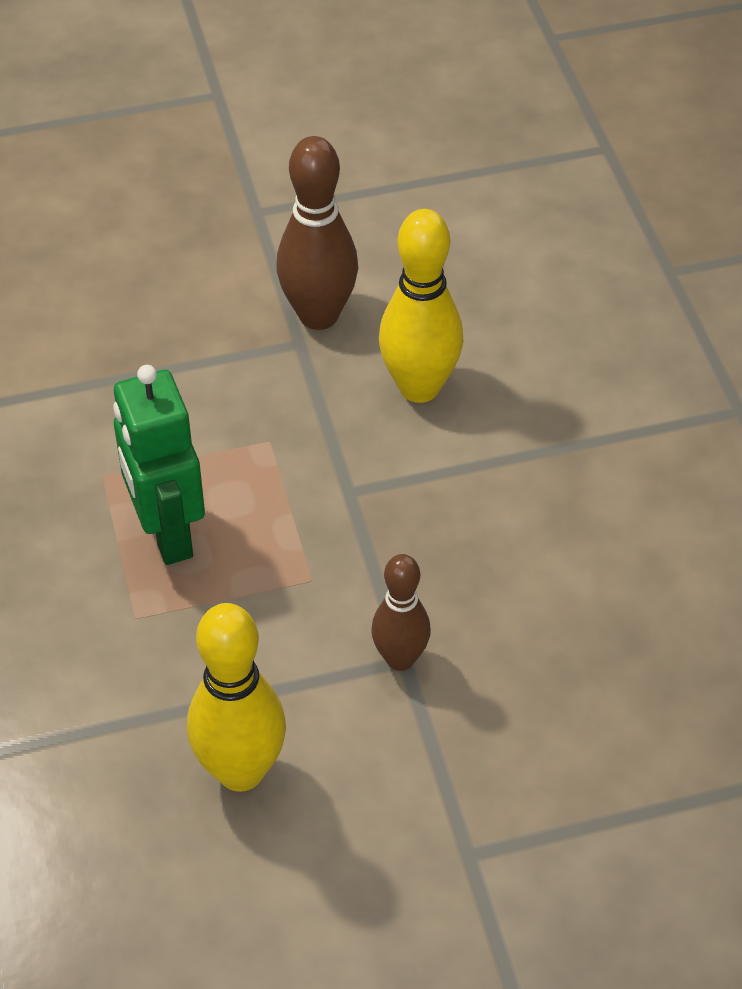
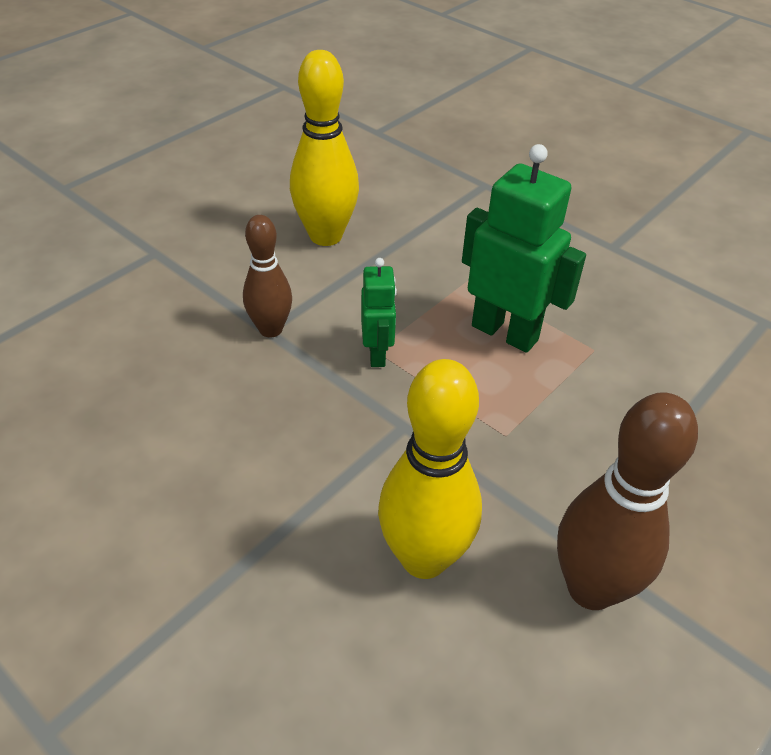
camera: 145 degrees right, 5 degrees down
(313, 573) = (377, 354): none -> green robot

